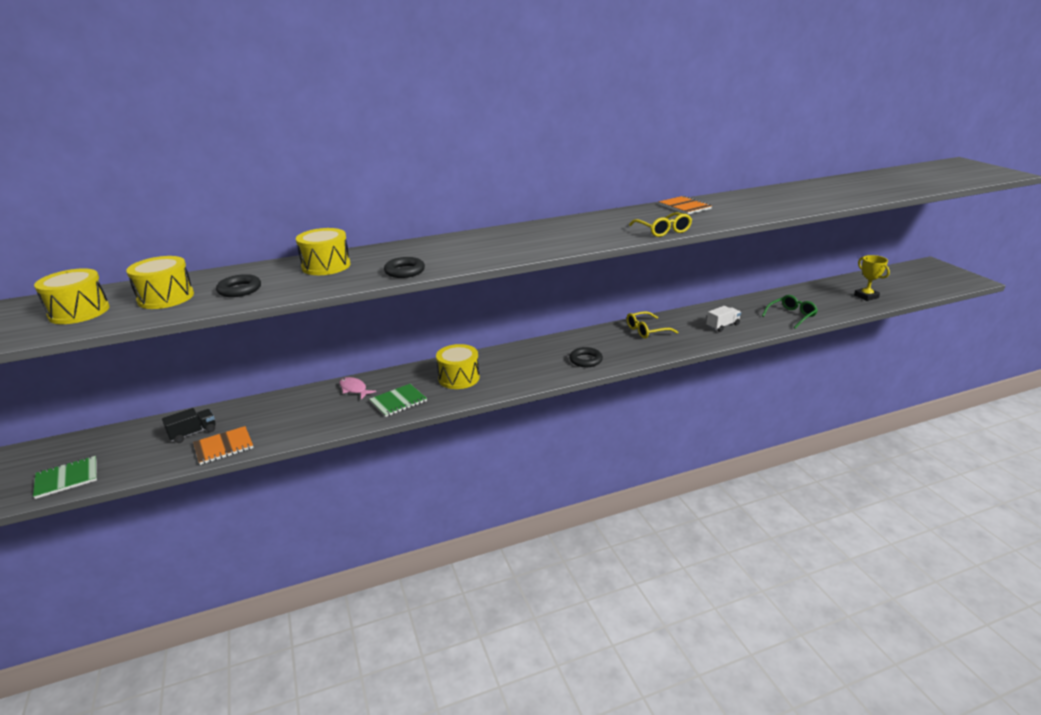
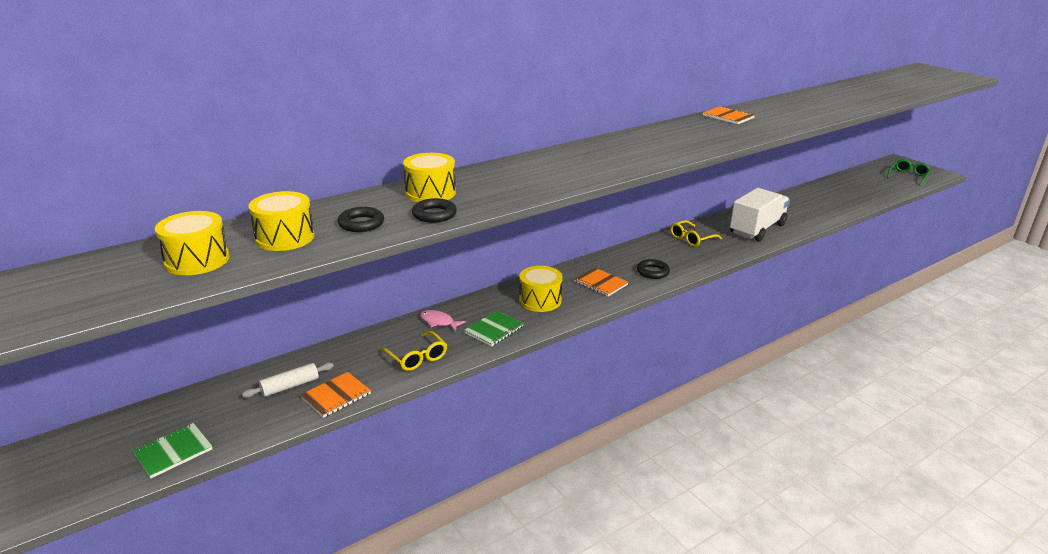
camera: 15 degrees left, 0 degrees up
(193, 433) = (290, 386): black truck -> white rolling pin
(404, 271) = (519, 194): black ring -> black ring (434, 214)
(527, 367) = (600, 283): none -> orange notebook
(662, 230) = (729, 141): yellow glasses -> yellow glasses (417, 357)
(722, 326) = (757, 229): white truck -> white truck, size x2.11
(791, 316) = (811, 215): green glasses -> green glasses (908, 176)
(866, 296) = (863, 193): yellow trophy -> none

